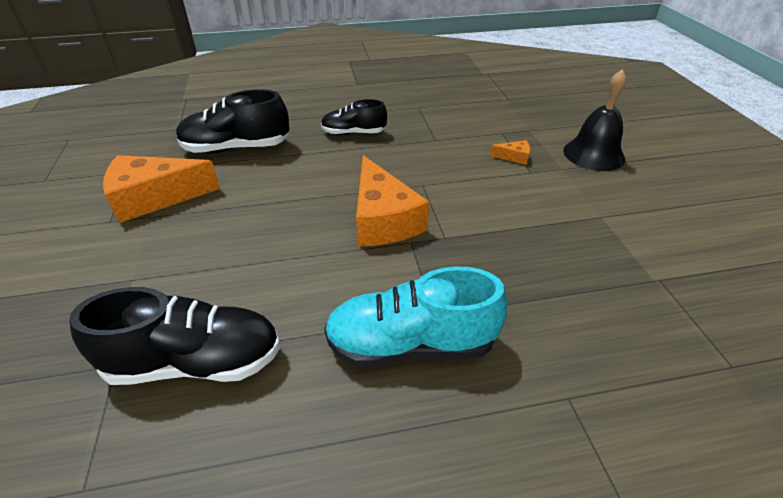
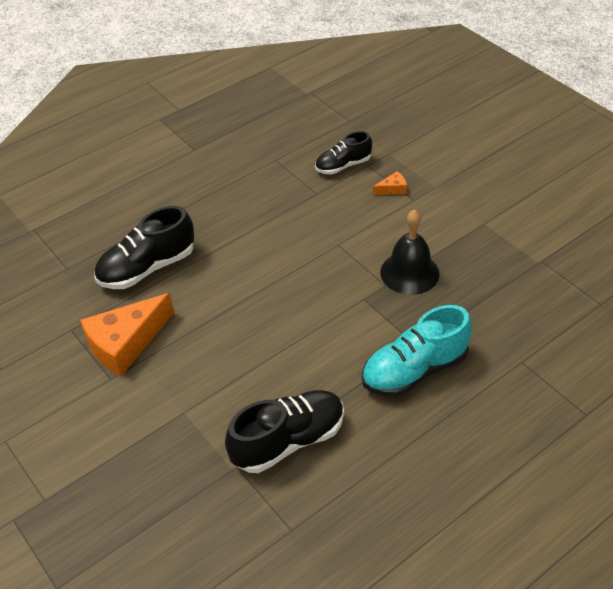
camera: 25 degrees left, 5 degrees up
(354, 133) = (240, 212): black shoe -> black shoe (343, 166)
(383, 219) = (330, 288): orange cheese -> none
(593, 154) = (452, 163): black bell -> black bell (409, 272)

